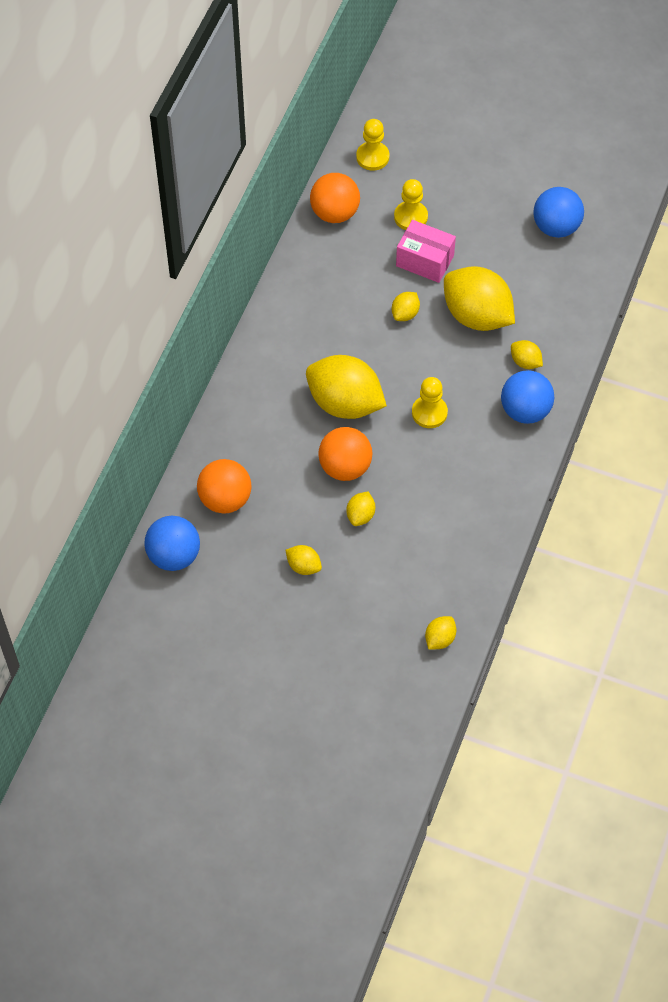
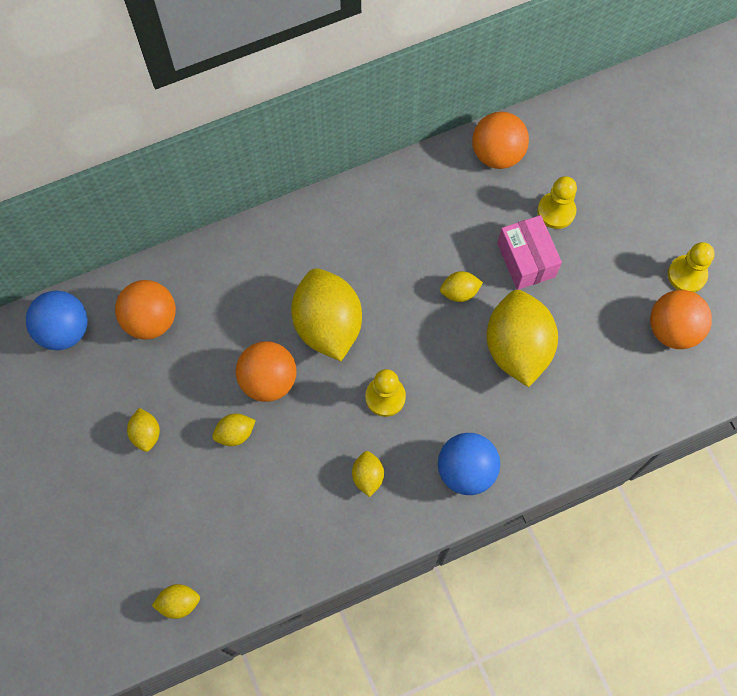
camera: 45 degrees right, 10 degrees up
(372, 157) = (581, 132): yellow pawn -> yellow pawn (687, 275)
(525, 362) = (513, 427): yellow lemon -> yellow lemon (368, 476)
(556, 227) = (672, 329): blue ball -> orange ball

